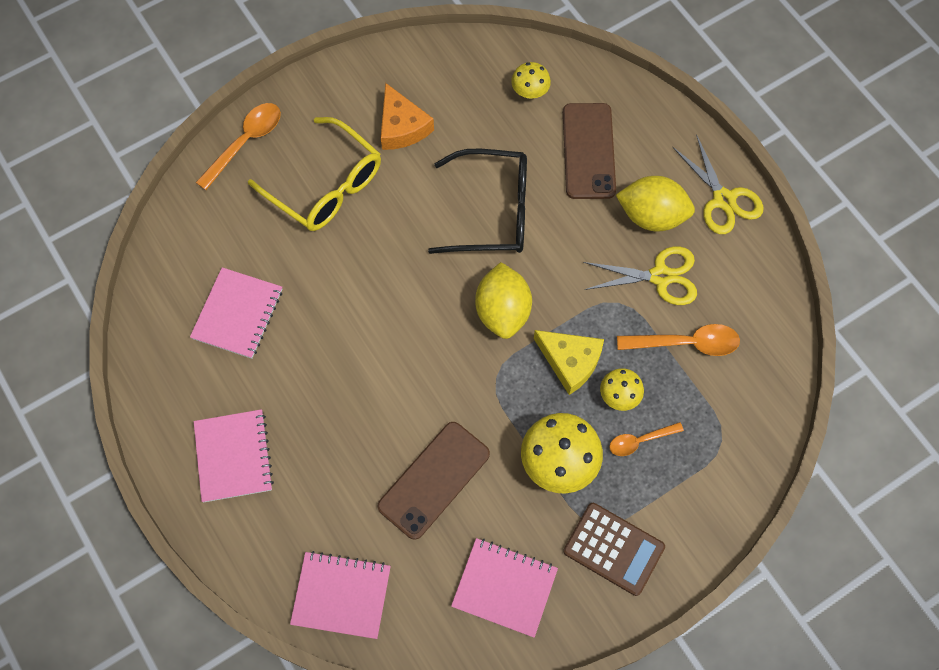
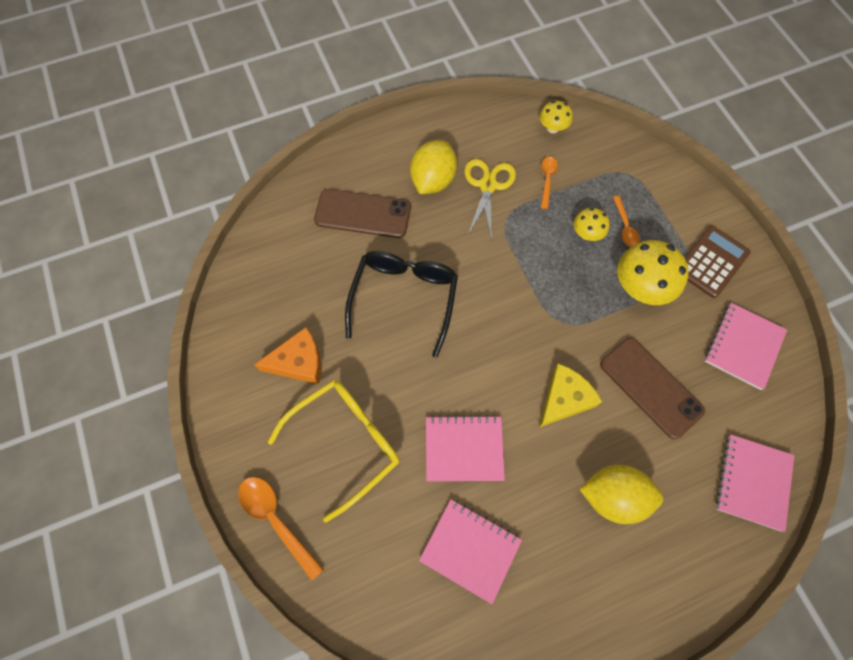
camera: 80 degrees left, 0 degrees up
(234, 456) = (619, 570): pink notebook -> pink notebook (464, 449)
(502, 311) = (501, 306): yellow lemon -> yellow lemon (613, 496)
(530, 92) = (292, 248): yellow mushroom -> yellow mushroom (552, 128)
(570, 362) = (553, 263): yellow cheese -> yellow cheese (564, 399)
(685, 343) = (547, 180): orange spoon -> orange spoon, size x0.62
(723, 199) = (428, 130): yellow scissors -> none

